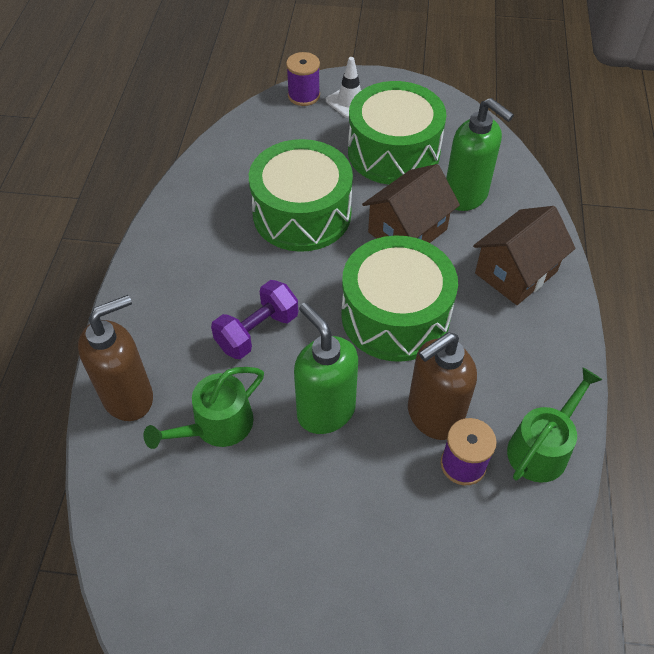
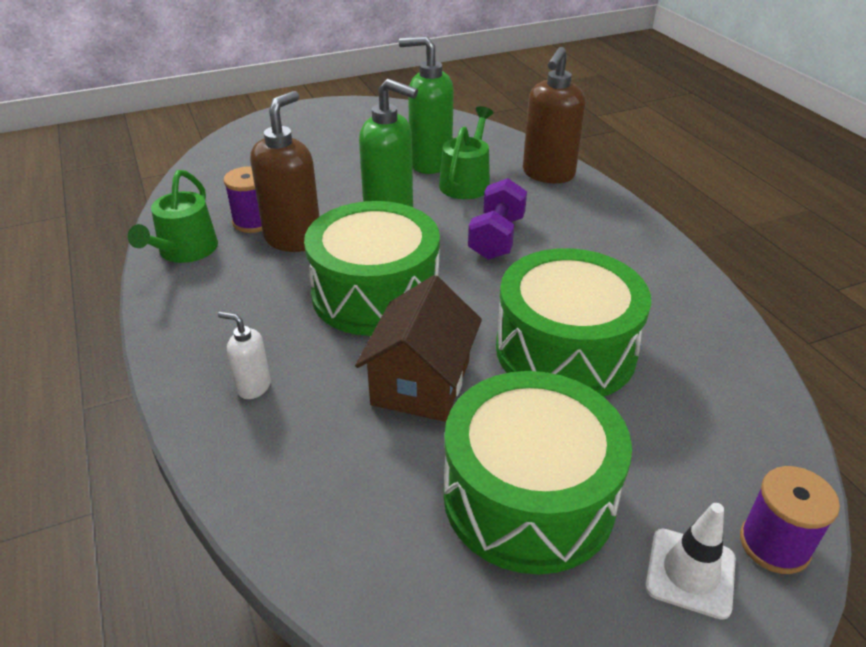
camera: 150 degrees right, 15 degrees down
(466, 196) = (368, 467): green soap dispenser -> green soap dispenser (430, 163)
(516, 272) = (253, 387): brown house -> white soap dispenser

